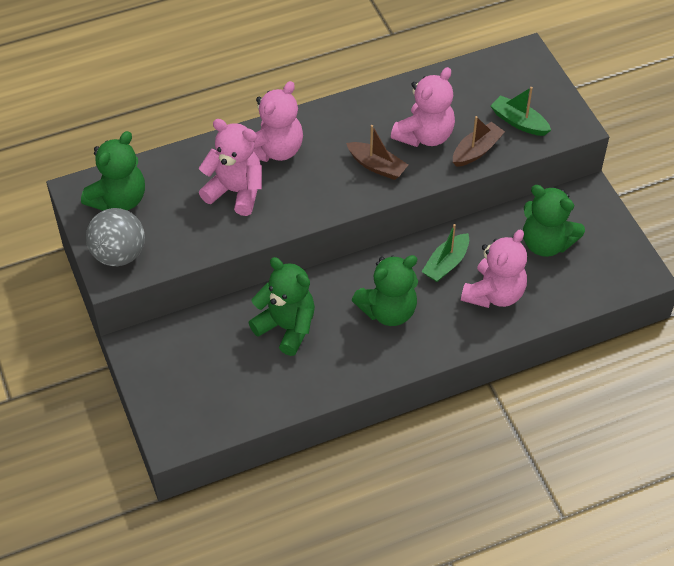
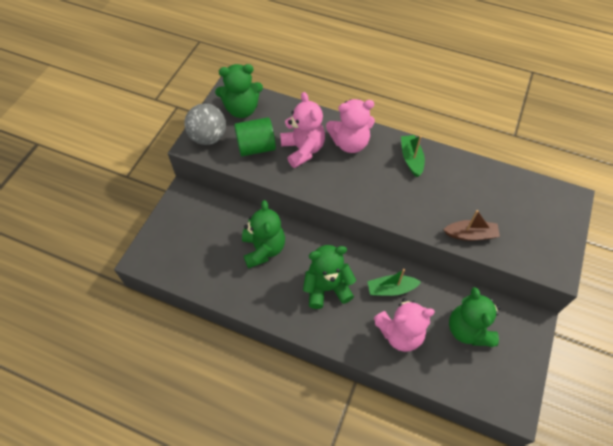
camera: 45 degrees right, 5 degrees up
(183, 225) = (256, 147): none -> green cylinder
(377, 166) = (397, 196): brown boat -> none
(388, 311) = (327, 288): green teddy bear -> green teddy bear turned 150 degrees clockwise
(424, 135) = (447, 200): pink teddy bear -> none
(519, 122) = (519, 238): green boat -> green boat (411, 159)

